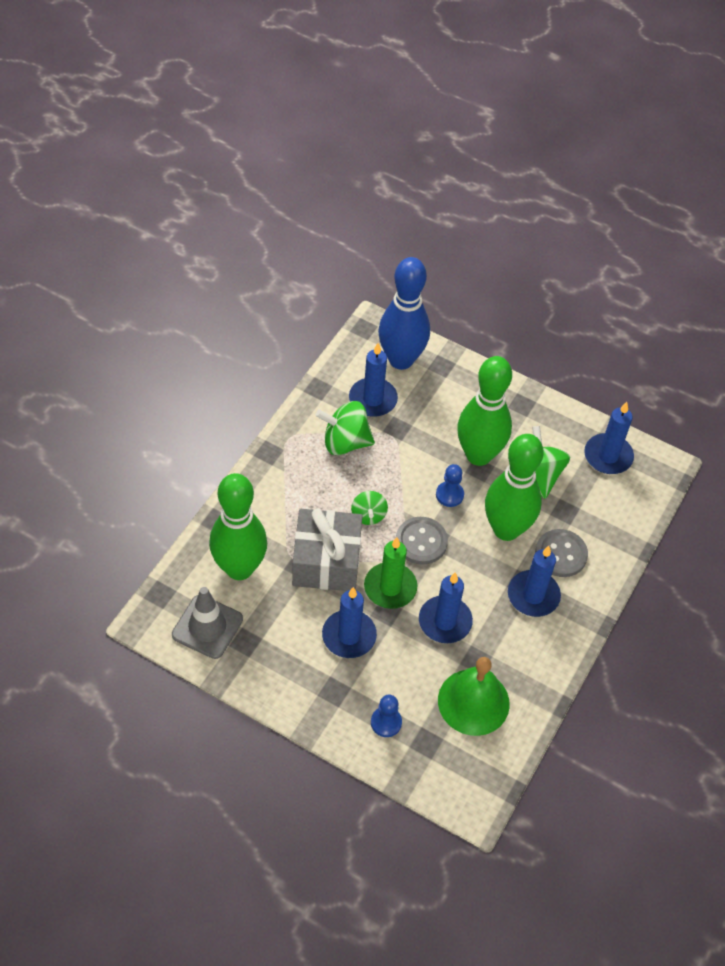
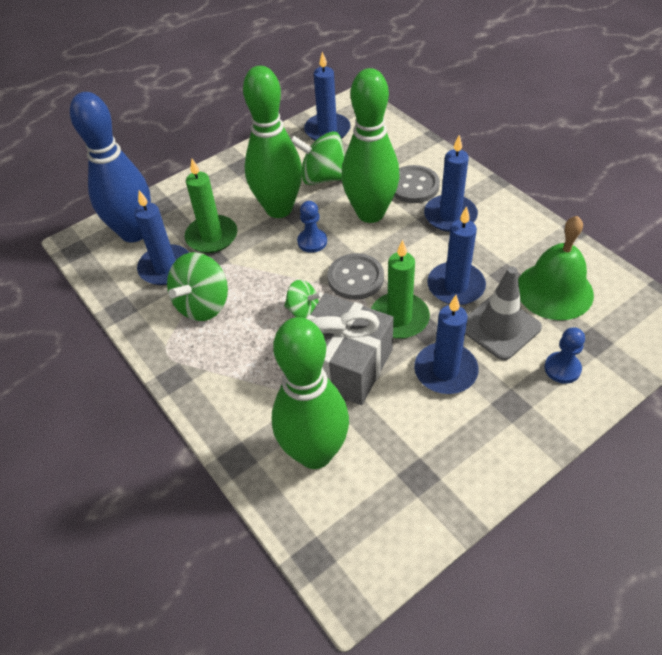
camera: 60 degrees left, 5 degrees down
(207, 627) = (383, 514): grey traffic cone -> grey traffic cone (499, 327)
(422, 417) = (212, 236): none -> green candle

